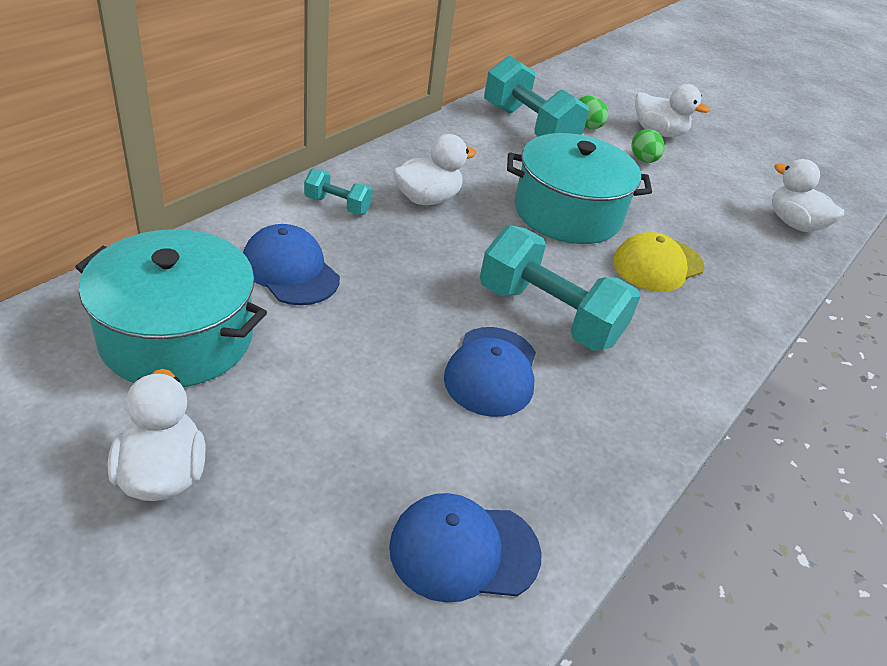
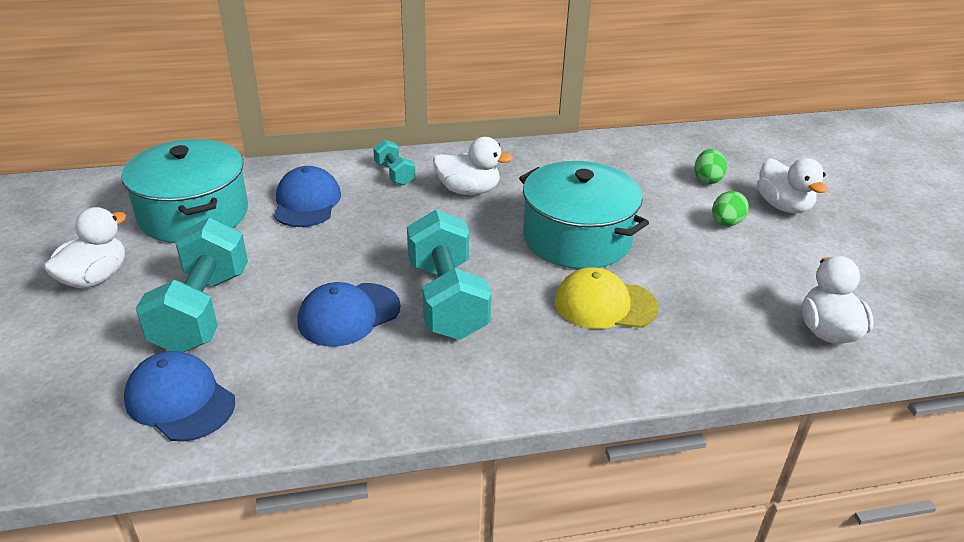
camera: 45 degrees right, 5 degrees down
(529, 127) = (641, 165): turquoise dumbbell -> turquoise dumbbell (202, 311)

